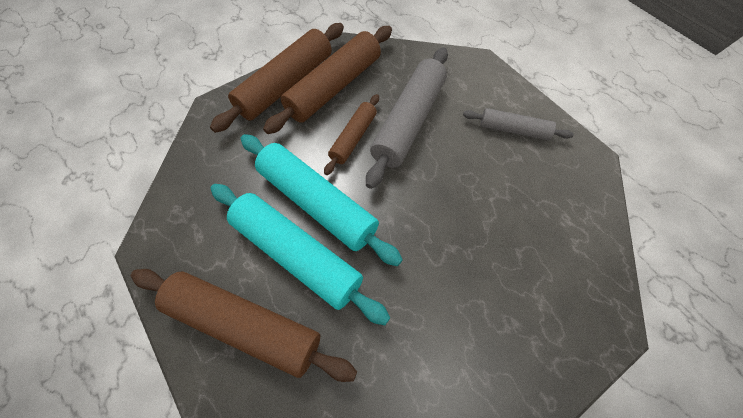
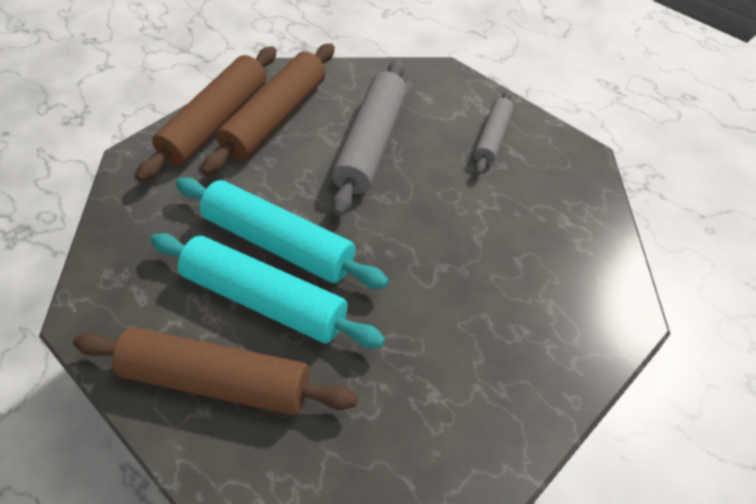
camera: 10 degrees left, 10 degrees down
(353, 138) = (308, 169): brown rolling pin -> none
(513, 130) = (492, 138): grey rolling pin -> grey rolling pin turned 75 degrees counterclockwise

